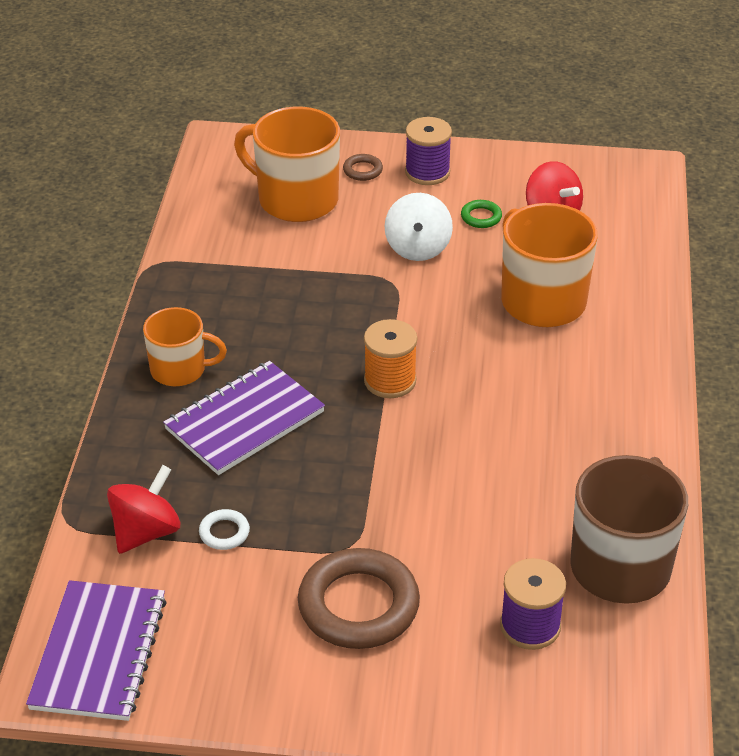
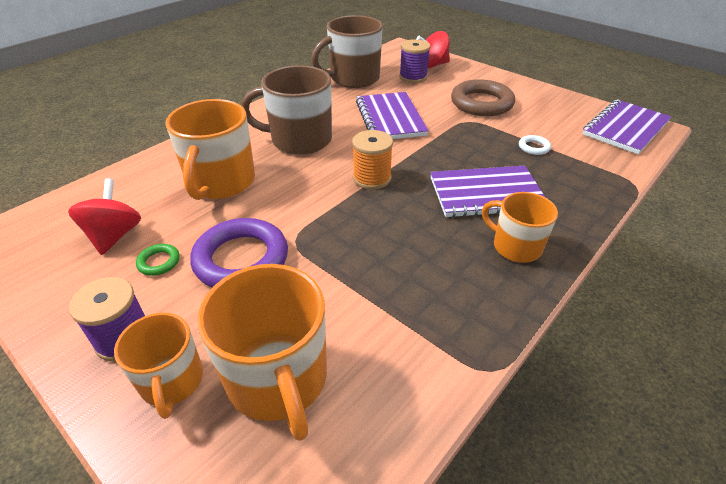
camera: 145 degrees left, 0 degrees up
(146, 532) = (582, 163): red spinning top -> red spinning top (432, 65)
(362, 170) = (172, 381): brown ring -> orange mug
(418, 248) = (241, 259): white spinning top -> purple ring
(466, 494) = (390, 118): none -> purple notebook
(537, 394) = (299, 140): none -> brown mug

